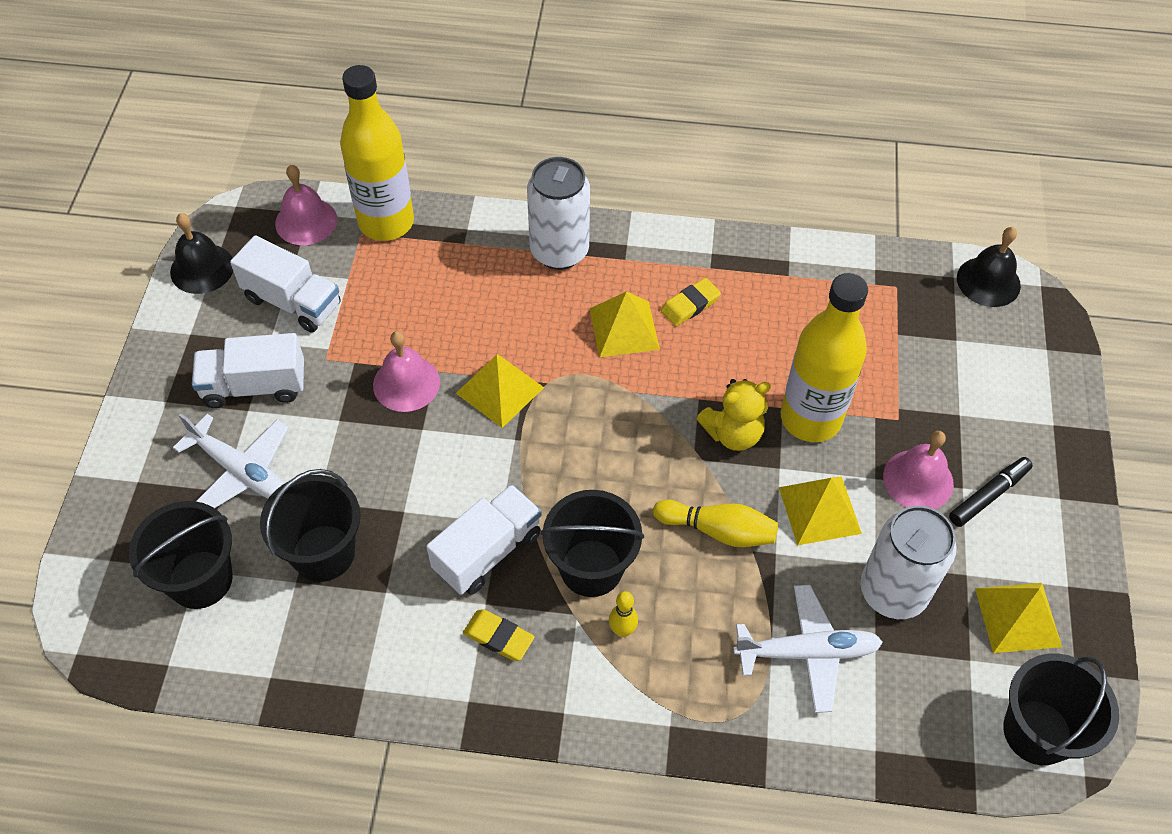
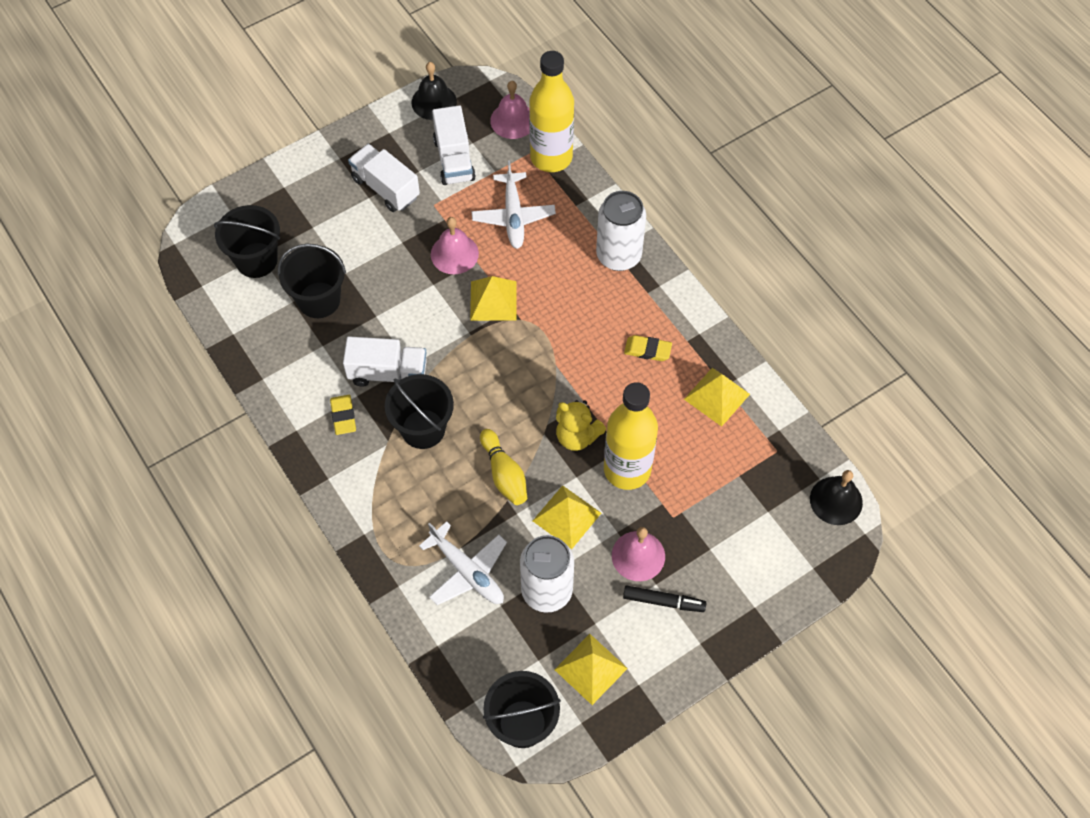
camera: 50 degrees right, 5 degrees up
(241, 471) = (331, 225): white plane -> white plane (513, 216)
(622, 630) = (399, 471): yellow bowling pin -> none
(624, 329) = (596, 329): yellow pyramid -> yellow pyramid (716, 396)

